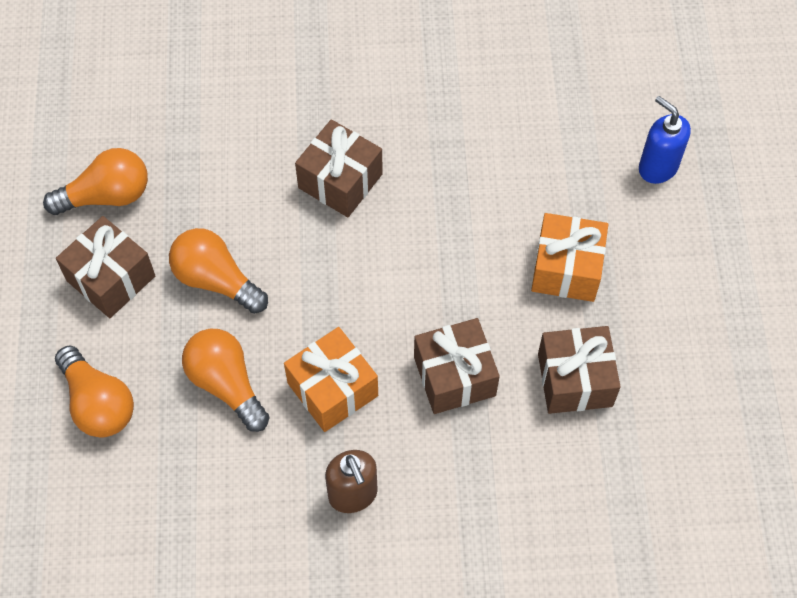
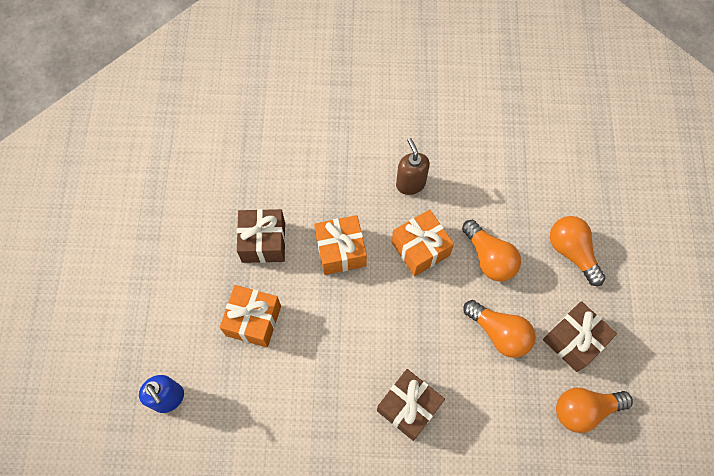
camera: 175 degrees left, 5 degrees up
(454, 376) = (341, 251): brown gift -> orange gift

